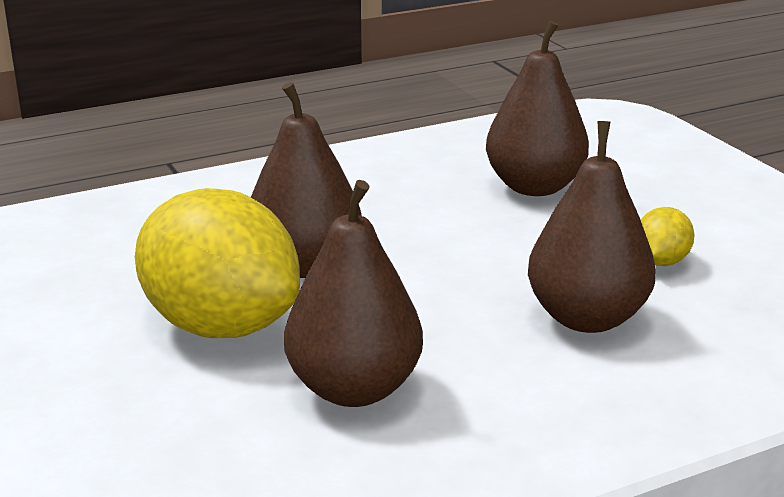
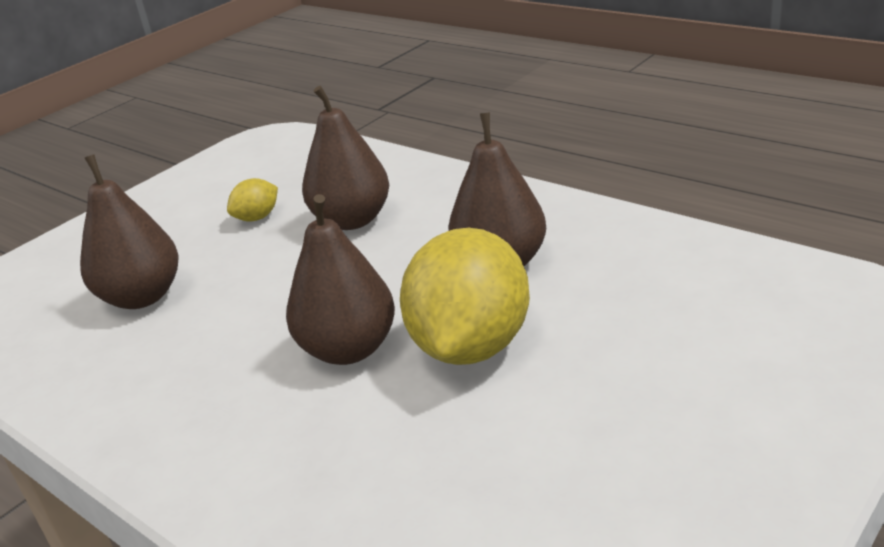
camera: 110 degrees left, 5 degrees up
(661, 262) = (257, 218): yellow lemon -> yellow lemon turned 45 degrees counterclockwise

